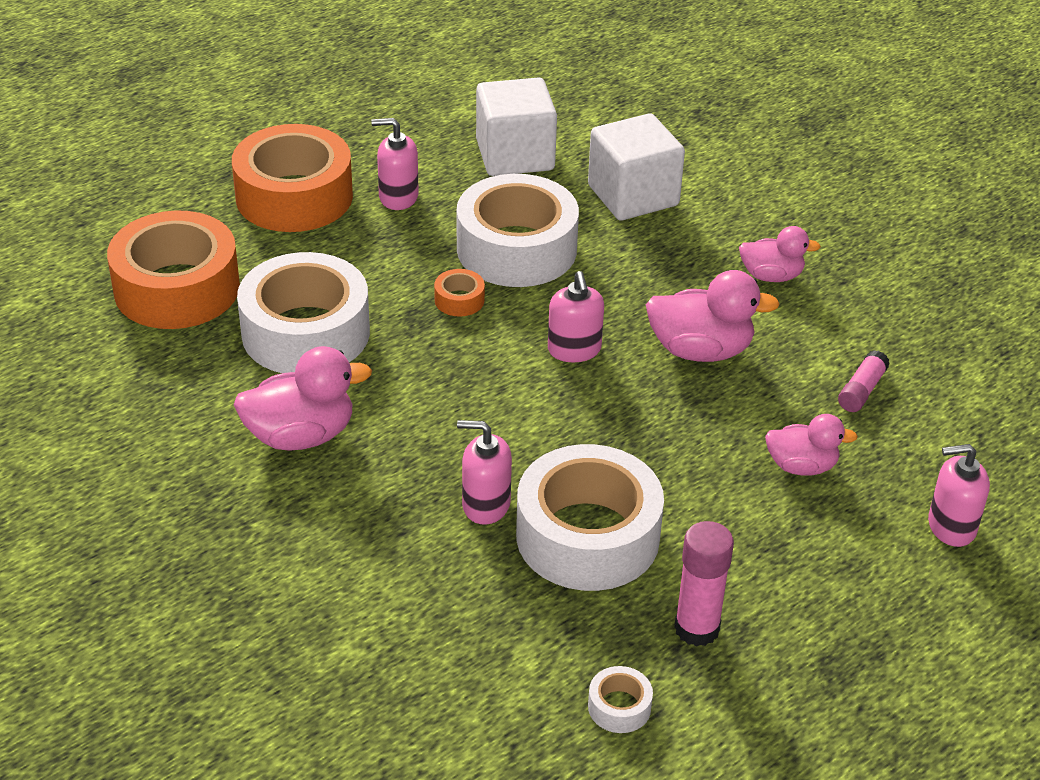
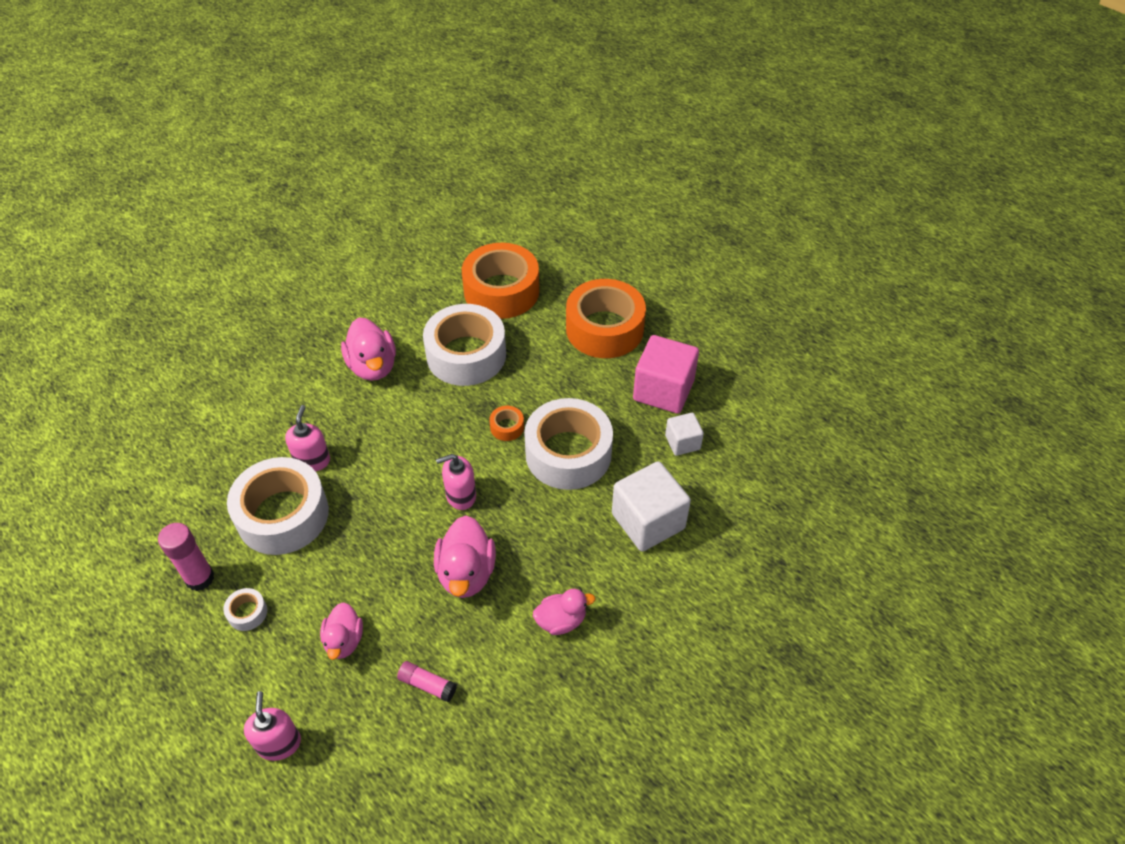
camera: 85 degrees right, 10 degrees up
(398, 197) = (615, 381): pink soap dispenser -> none
(424, 160) = (663, 390): none -> pink cube
(515, 155) = (682, 442): white cube -> white cube, size x0.55
(619, 707) = (145, 539): white tape -> white tape (247, 613)
(771, 276) = (561, 621): pink duck -> pink duck turned 105 degrees counterclockwise

